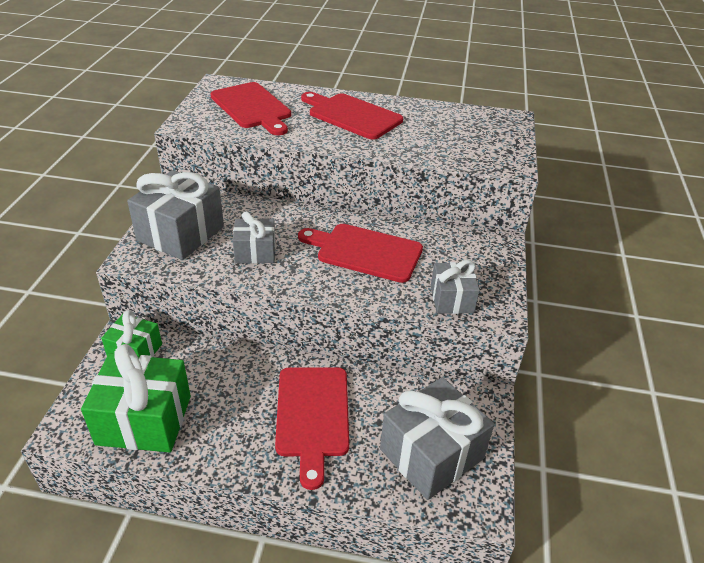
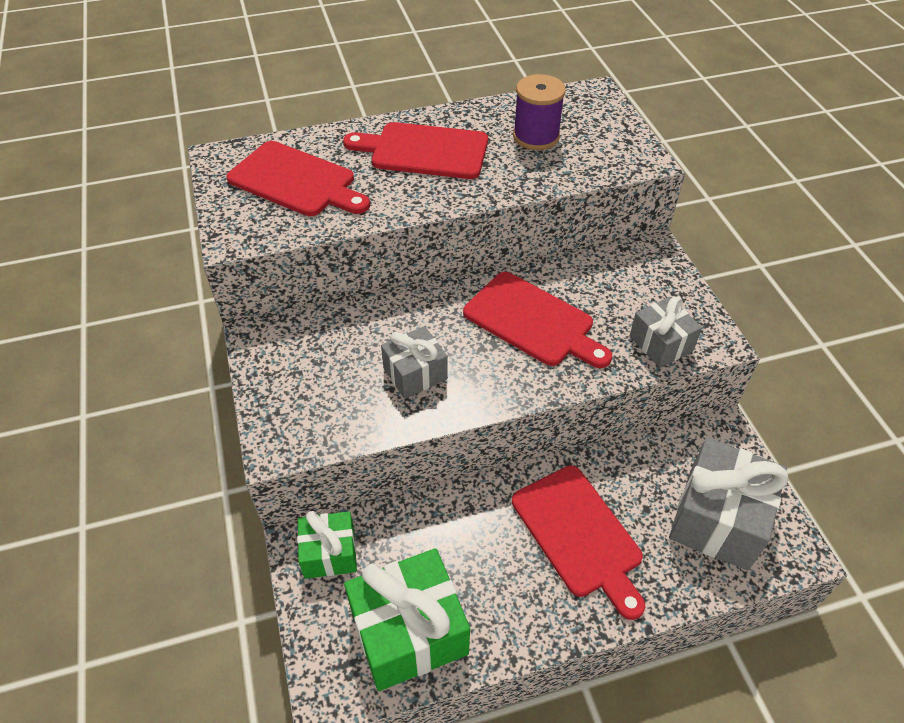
camera: 25 degrees left, 10 degrees up
(181, 233) = (307, 386): grey gift -> none
(365, 252) = (533, 321): red cutting board -> red cutting board turned 135 degrees counterclockwise
(440, 129) = (536, 136): none -> purple spool

